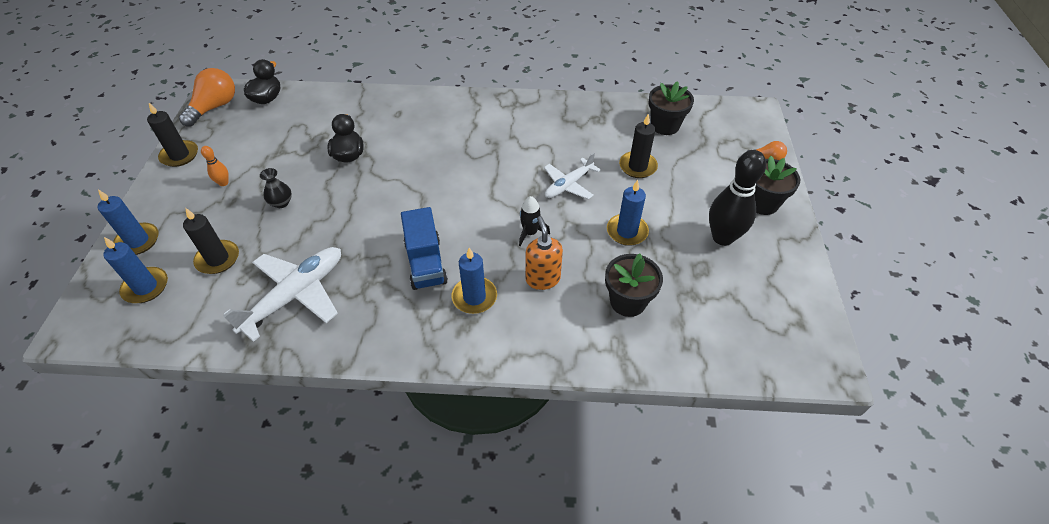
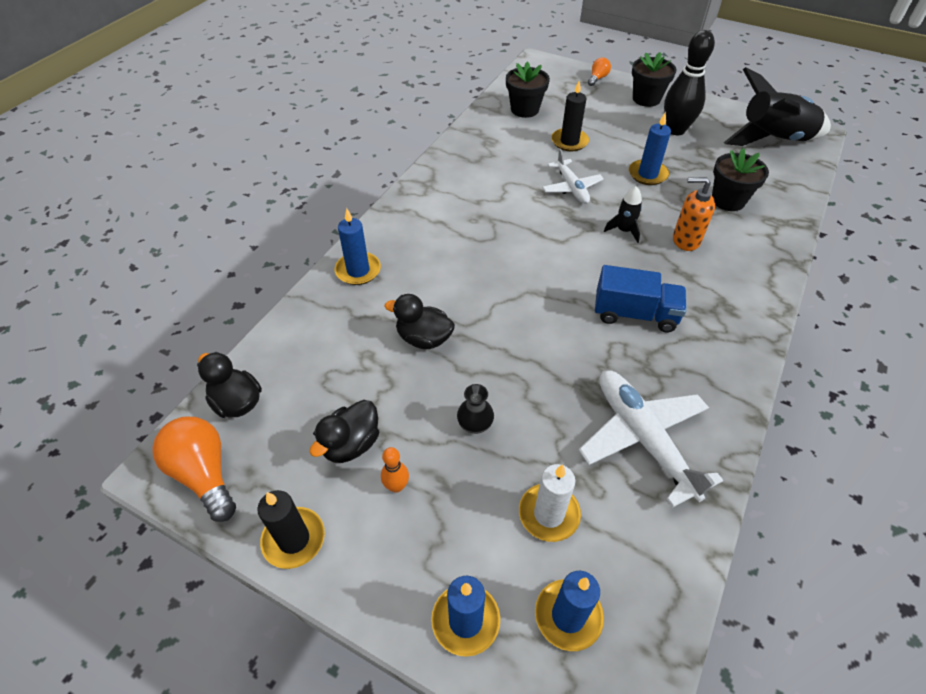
camera: 65 degrees left, 0 degrees up
(218, 259) = (549, 514): black candle -> white candle
(249, 153) = (351, 444): none -> black duck
(474, 297) = (693, 291): blue candle -> blue candle (358, 270)
(775, 325) = (772, 140): none -> black rocket

